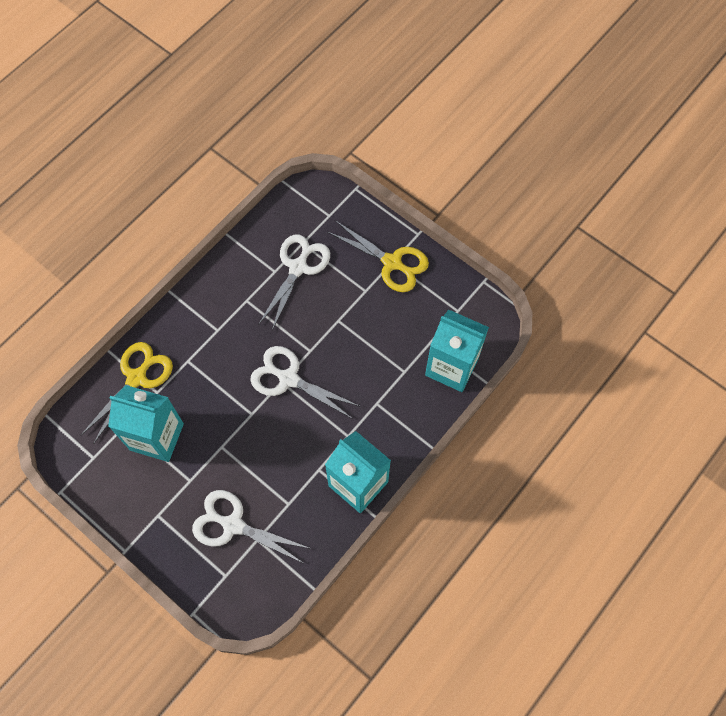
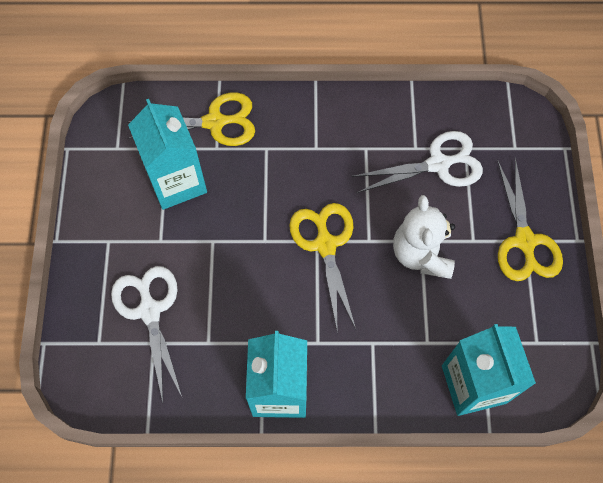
camera: 50 degrees right, 0 degrees up
(289, 379) = (325, 245): white scissors -> yellow scissors
(346, 327) = (421, 253): none -> white teddy bear

